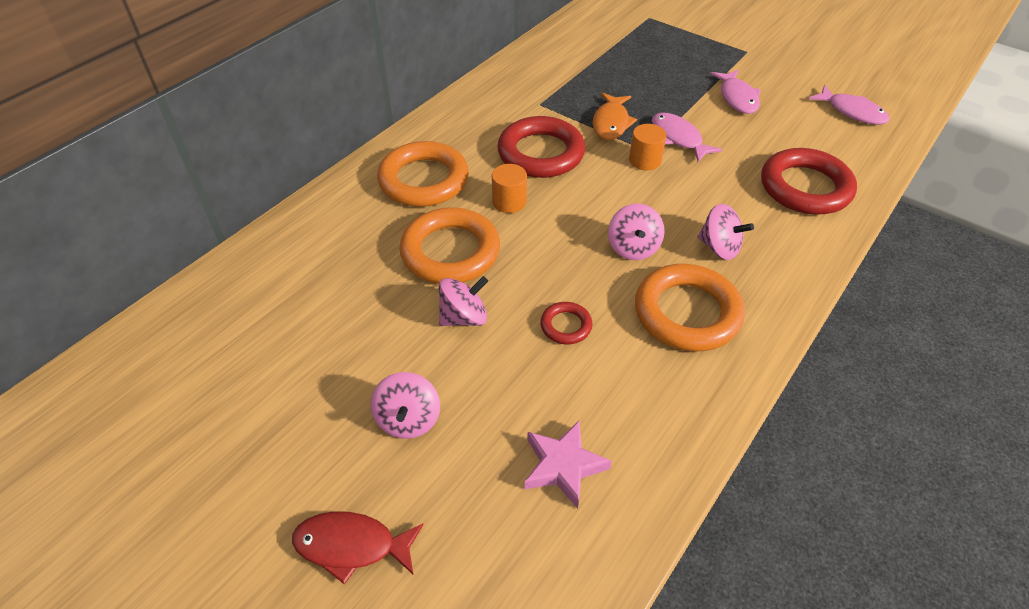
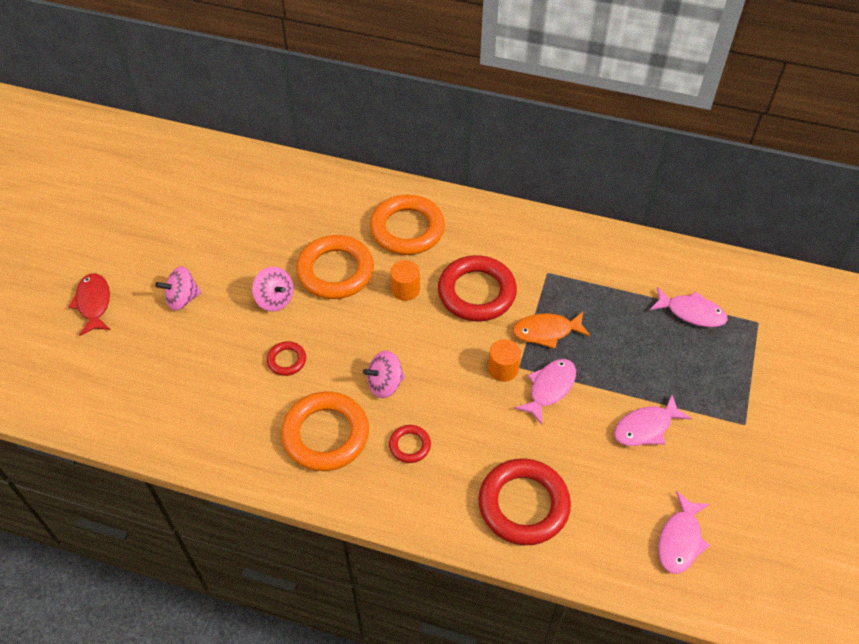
camera: 70 degrees right, 5 degrees up
(563, 466) = (168, 389): pink star -> none
(625, 43) = (691, 312): none -> pink fish
(719, 247) = (410, 445): pink spinning top -> red ring

